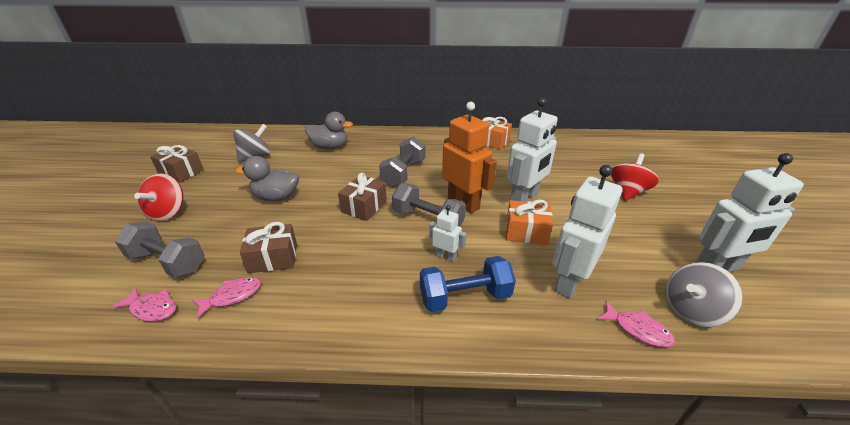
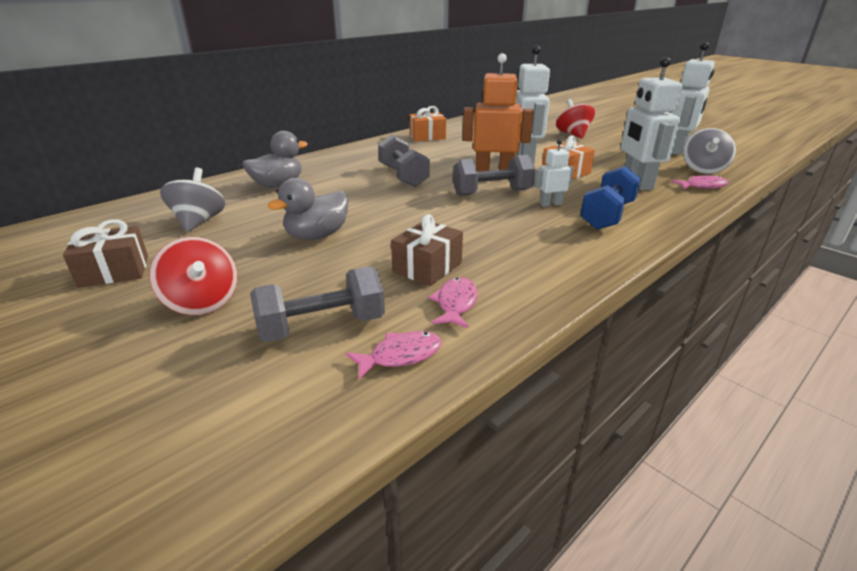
camera: 45 degrees left, 5 degrees down
(364, 206) = (422, 206): brown gift -> none

